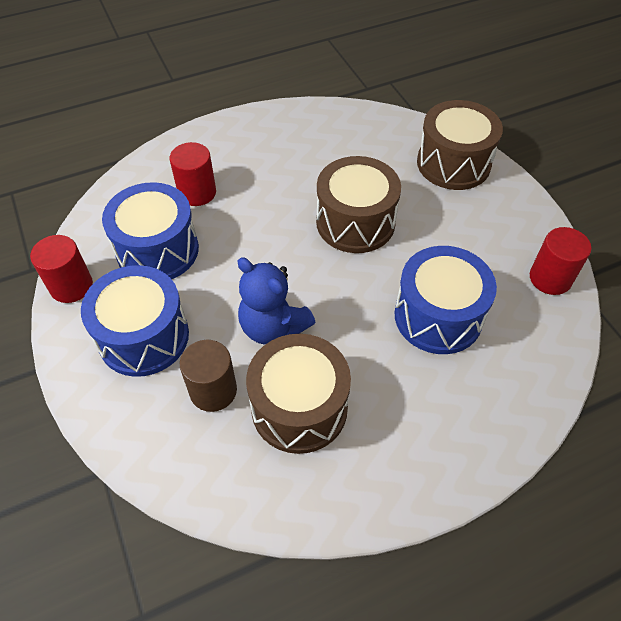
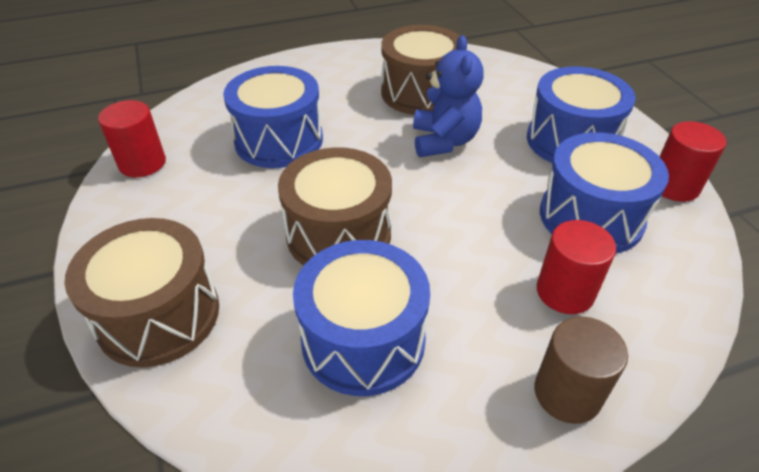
camera: 175 degrees left, 10 degrees down
(213, 390) = (494, 105): brown cylinder -> brown cylinder (567, 393)
(273, 327) = (444, 141): blue teddy bear -> blue teddy bear turned 45 degrees clockwise
(325, 158) = (363, 340): none -> blue drum

